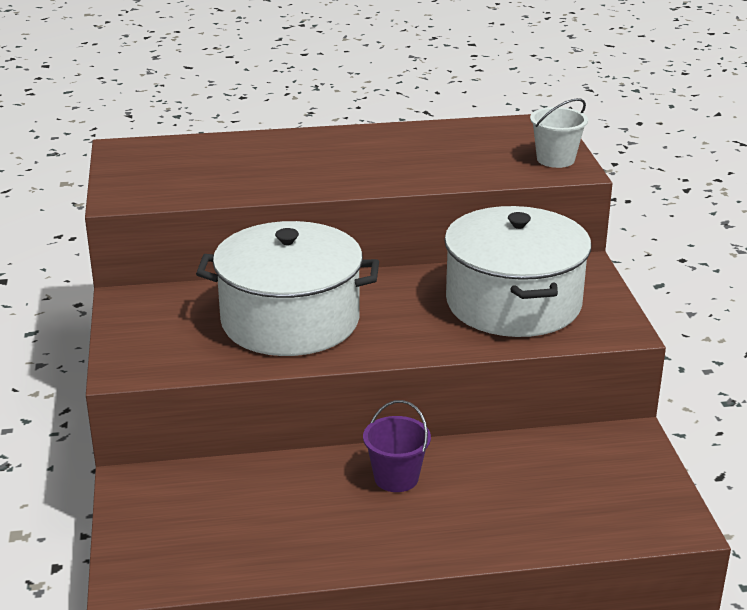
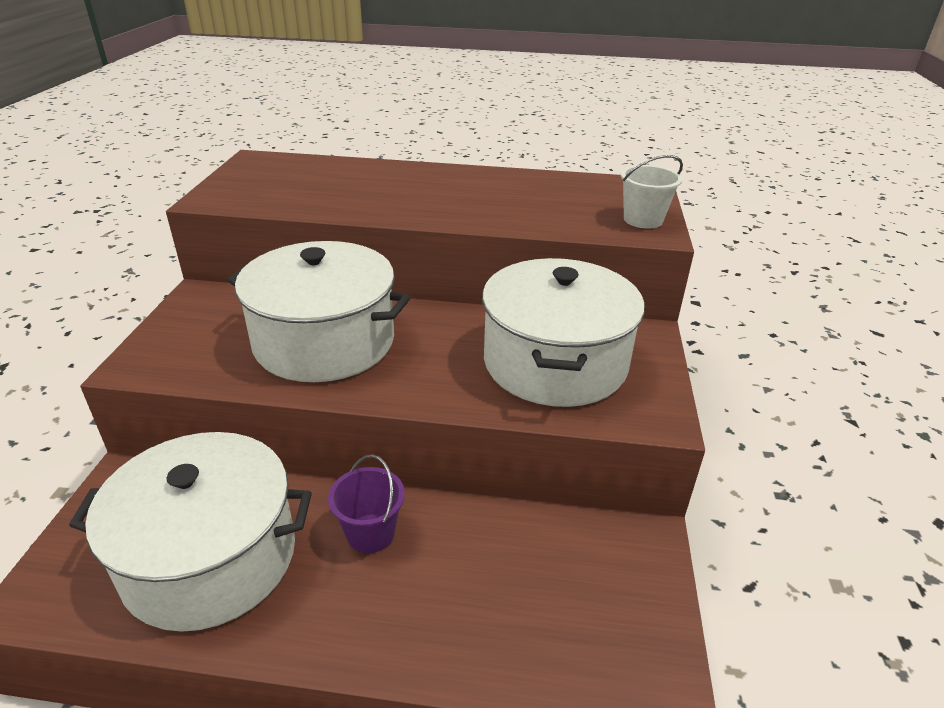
camera: 15 degrees right, 5 degrees up
(266, 521) = (210, 557): none -> white pot

